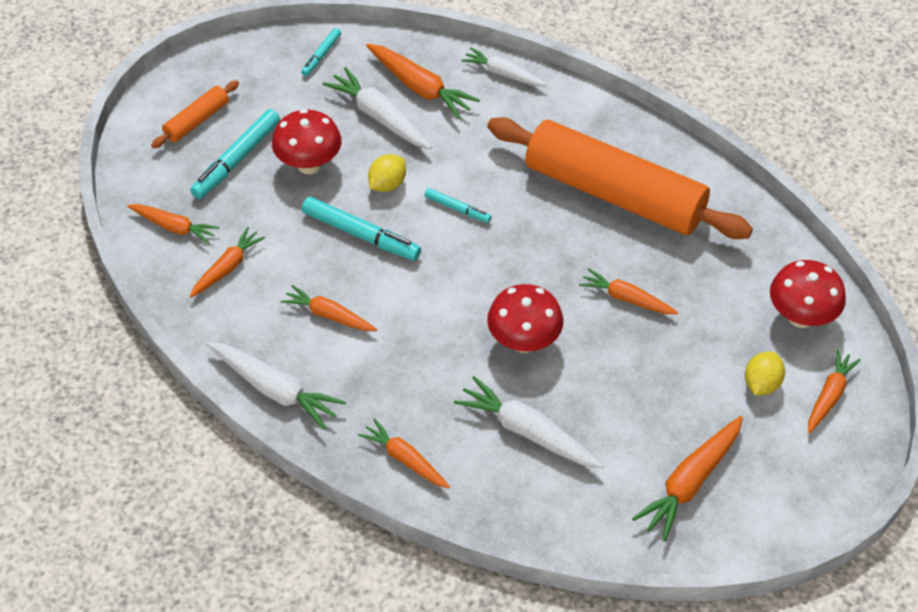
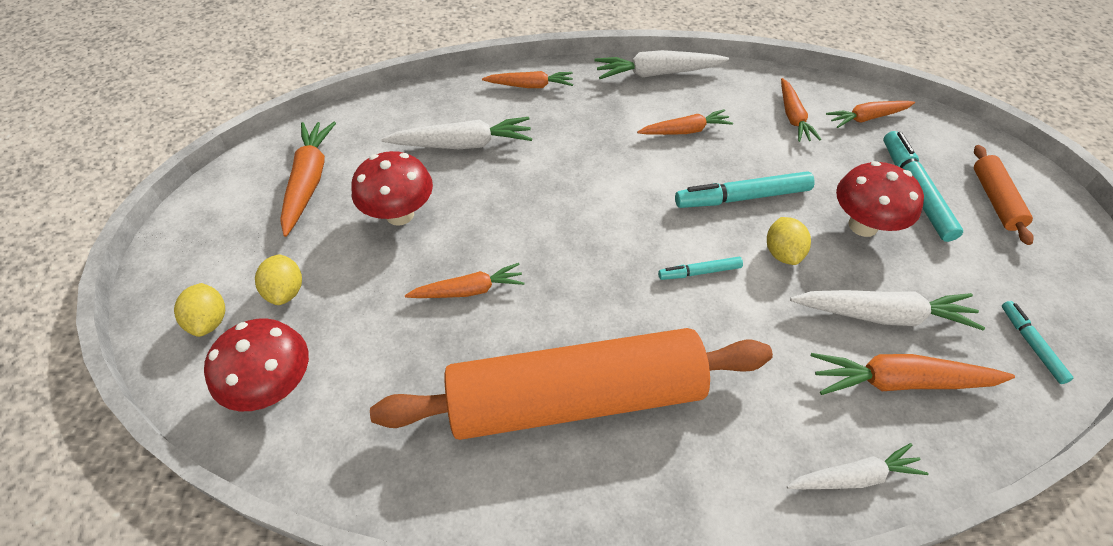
camera: 140 degrees right, 0 degrees up
(524, 341) = (525, 200): red mushroom -> red mushroom (400, 214)
(829, 395) = (209, 321): orange carrot -> yellow lemon

